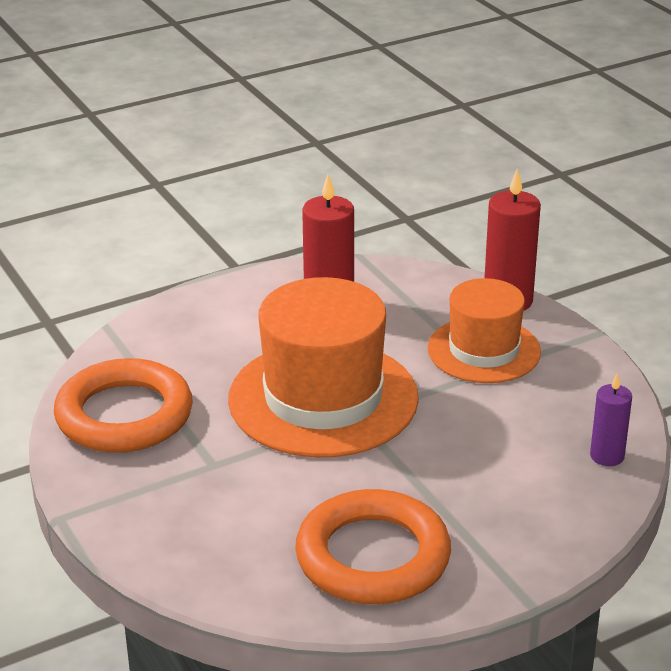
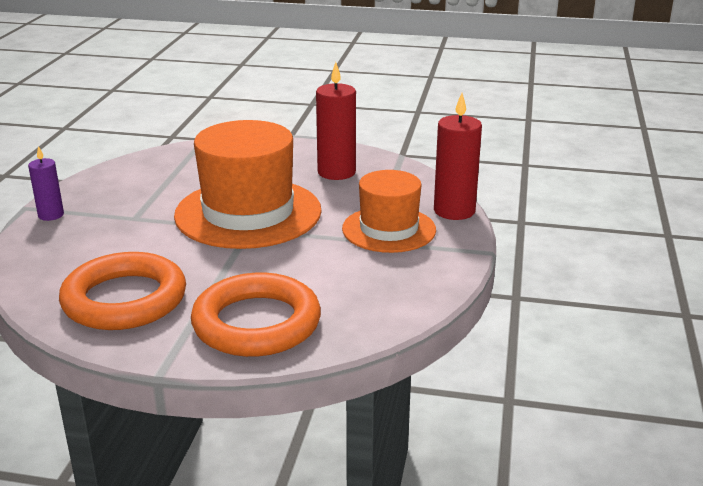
camera: 40 degrees right, 5 degrees down
(124, 415) = (137, 178): orange ring -> orange ring (256, 323)
(607, 456) = (362, 320): purple candle -> purple candle (51, 215)

